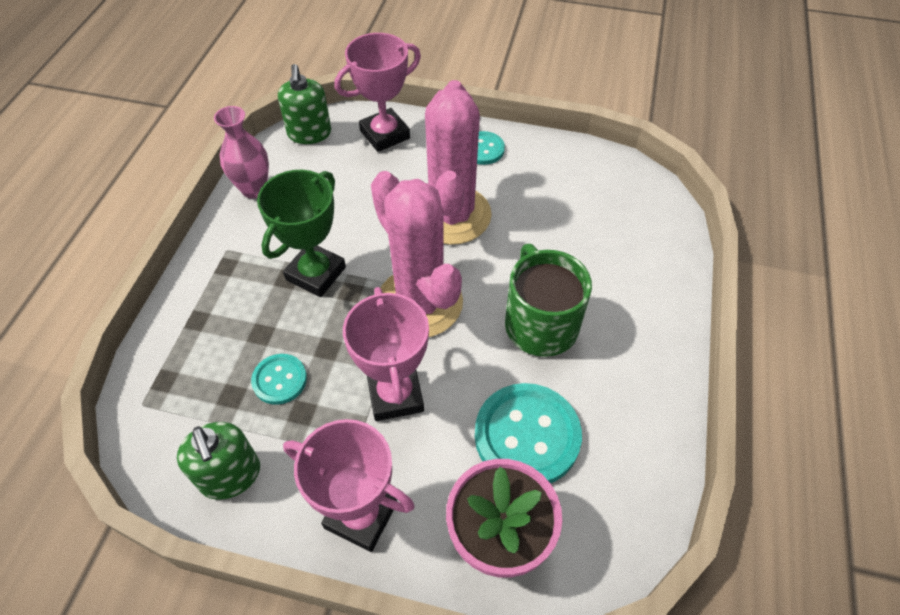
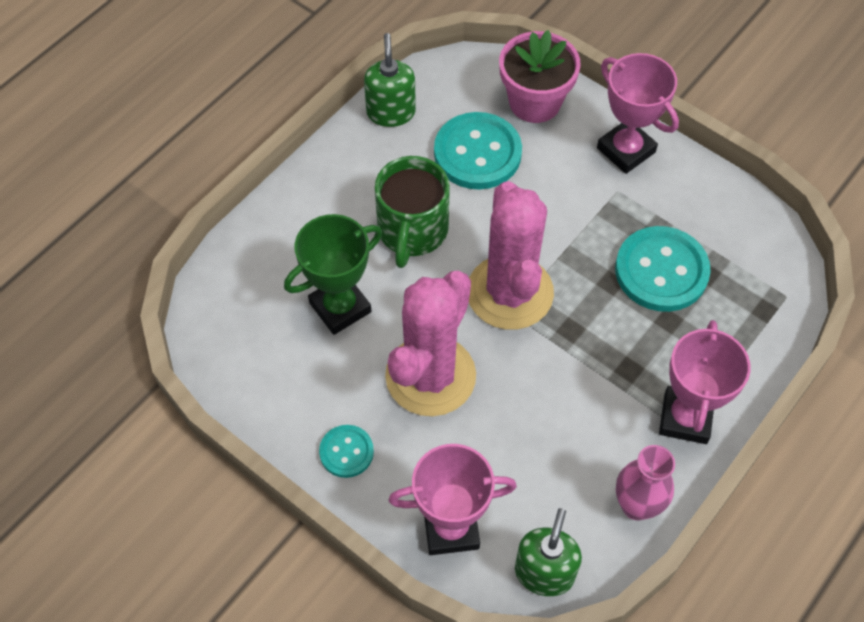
camera: 155 degrees left, 5 degrees up
(230, 475) = (718, 212): green soap dispenser -> green soap dispenser (391, 112)
(279, 380) = (661, 271): turquoise button -> turquoise button, size x1.86
(316, 274) = (598, 363): green trophy -> green trophy (340, 307)
(395, 395) = (566, 221): pink trophy -> pink trophy (685, 418)

